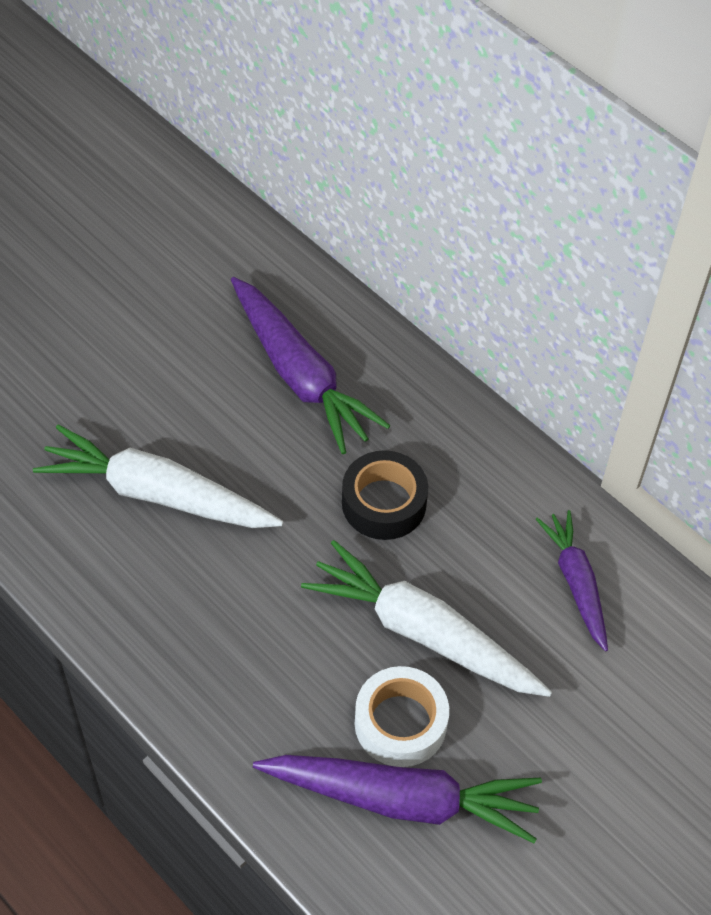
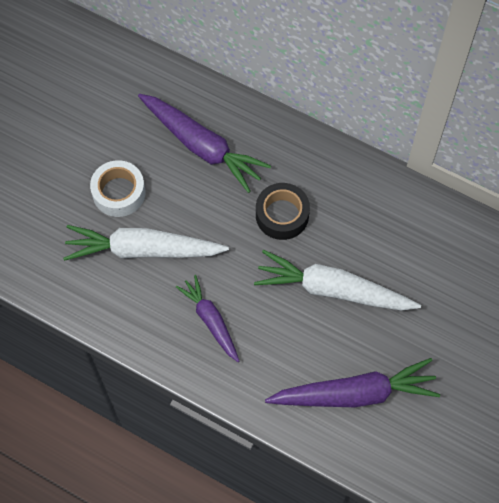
camera: 15 degrees left, 10 degrees up
(400, 723) = (338, 348): white tape -> white tape (119, 193)
(576, 583) = (411, 232): purple carrot -> purple carrot (210, 320)

